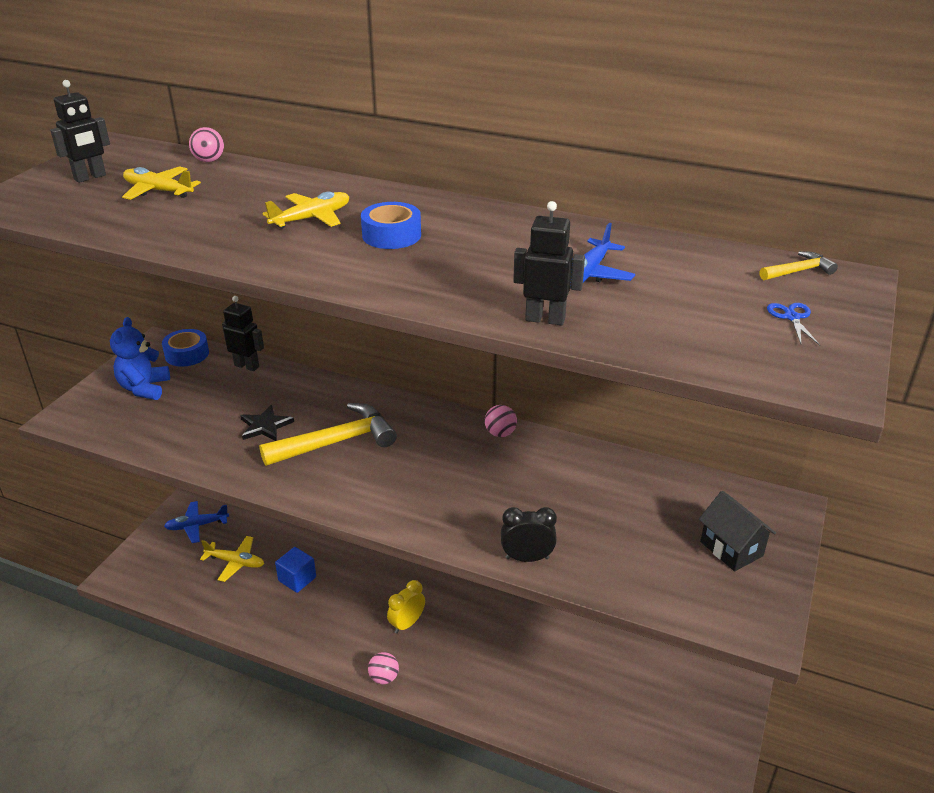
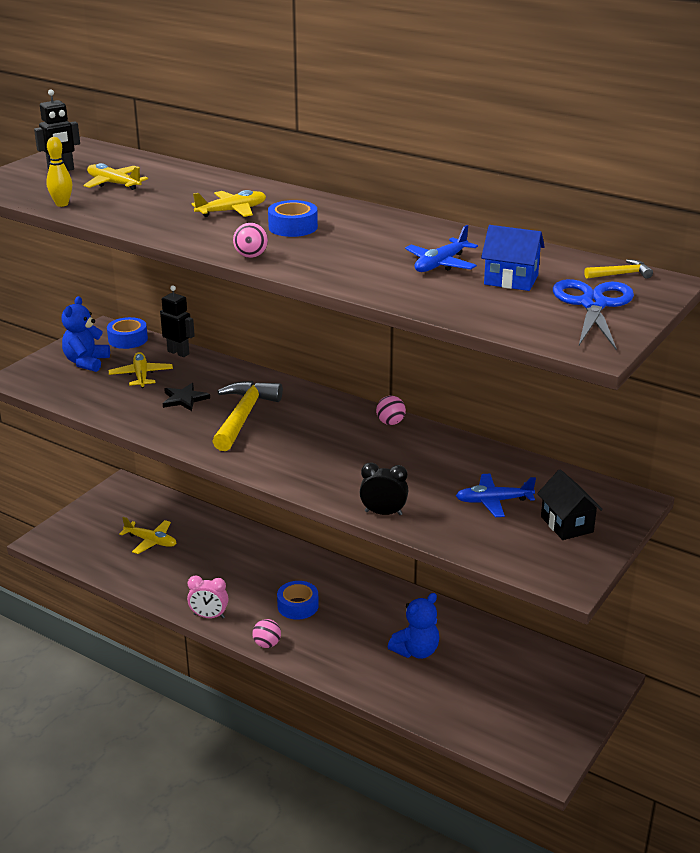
camera: 10 degrees right, 5 degrees down
(98, 223) = (62, 204): none -> yellow bowling pin
(196, 526) = (121, 509): blue plane -> blue plane (493, 501)
(209, 161) = (160, 163): pink ball -> pink ball (251, 256)
(210, 400) = (141, 375): none -> yellow plane
(297, 579) = (204, 560): blue cube -> none
(314, 650) = (209, 616): none -> pink clock
(337, 442) = (243, 416): yellow hammer -> yellow hammer turned 60 degrees counterclockwise
(407, 624) = (298, 606): yellow clock -> blue tape
(542, 664) = (416, 651): none -> blue teddy bear
(545, 319) = (391, 291): black robot -> none
(679, 290) = (511, 280): none -> blue house
(792, 317) = (593, 304): blue scissors -> blue scissors, size x2.29

